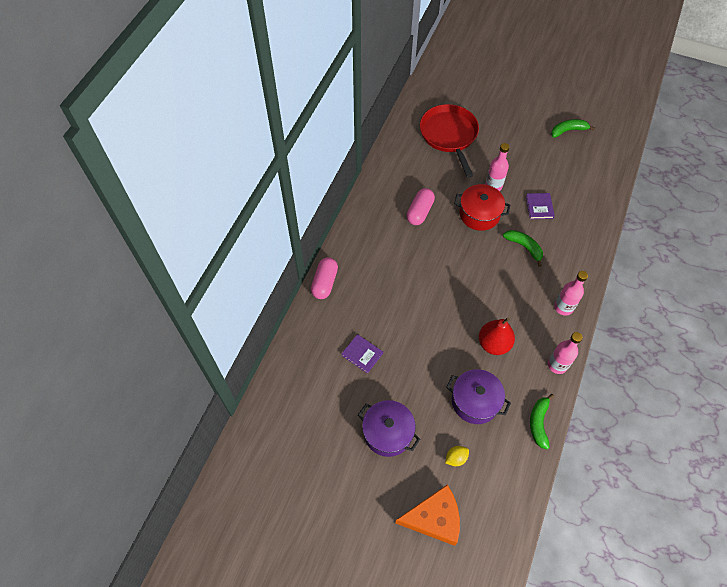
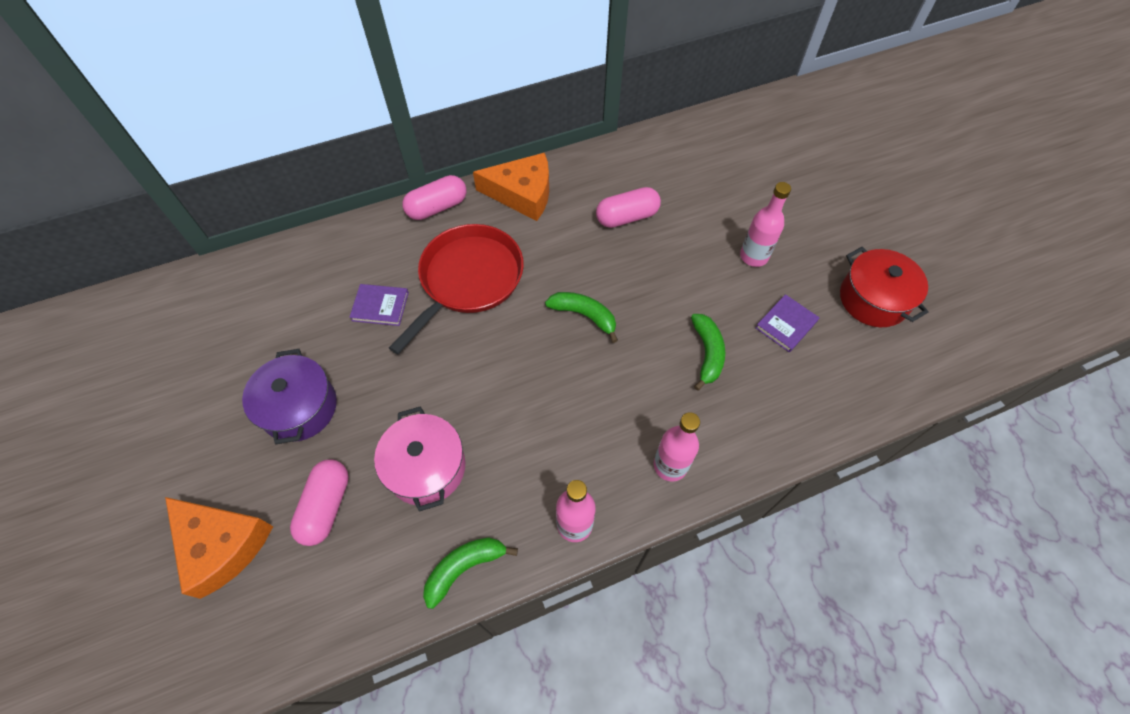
camera: 45 degrees right, 0 degrees up
(357, 240) = (522, 194): none -> orange cheese
(362, 354) = (380, 306): purple book -> purple book turned 75 degrees counterclockwise
(449, 135) = (765, 165): red pan -> red pan (468, 279)
(456, 458) = (326, 506): yellow lemon -> pink capsule
(475, 401) = (426, 467): purple pot -> pink pot
(479, 214) = (695, 273): red pot -> red pot (873, 299)
(493, 344) = (529, 426): red pear -> none
(568, 130) = (942, 269): green banana -> green banana (584, 315)

